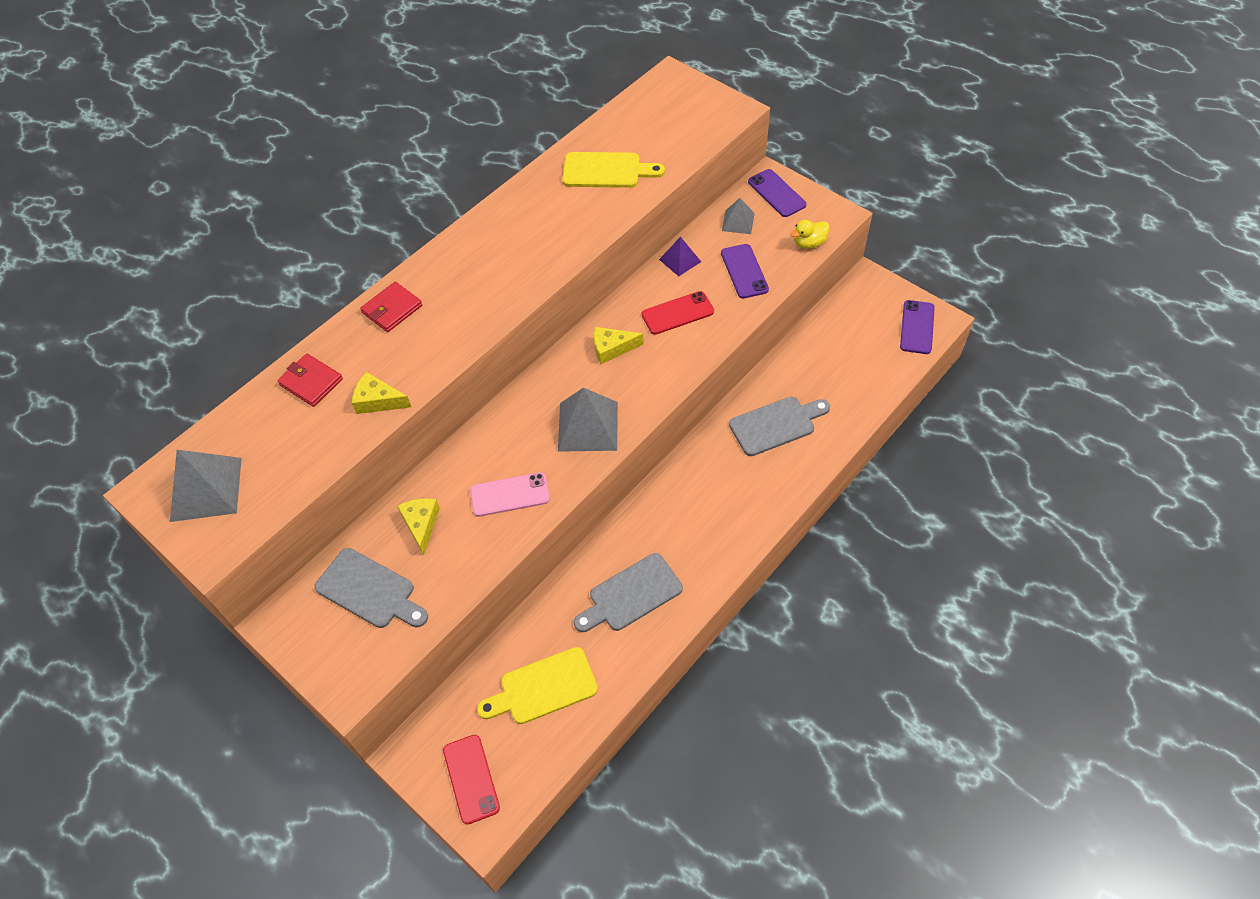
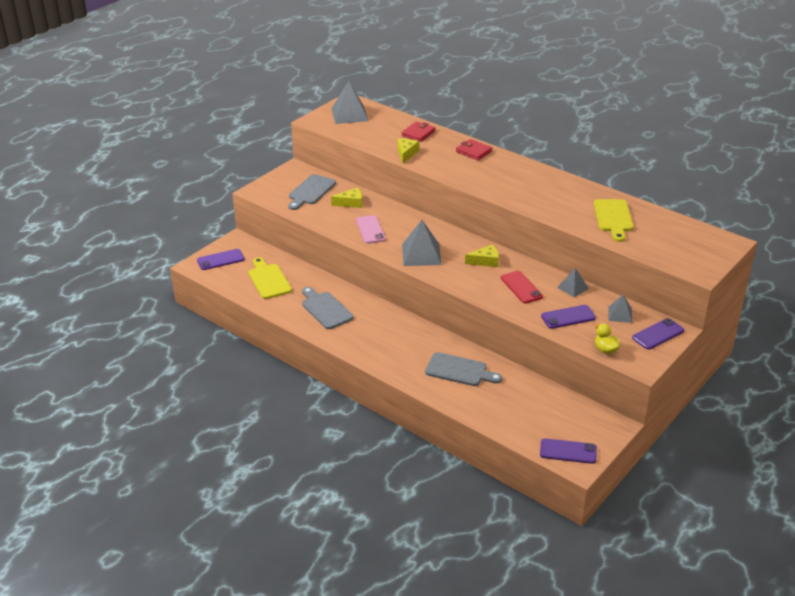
camera: 85 degrees right, 20 degrees down
(471, 779) = (220, 260): red phone -> purple phone
(612, 348) = (485, 261): yellow cheese -> yellow cheese turned 90 degrees clockwise
(680, 260) = (572, 288): purple pyramid -> grey pyramid
(776, 425) = (459, 371): grey cutting board -> grey cutting board turned 45 degrees counterclockwise

